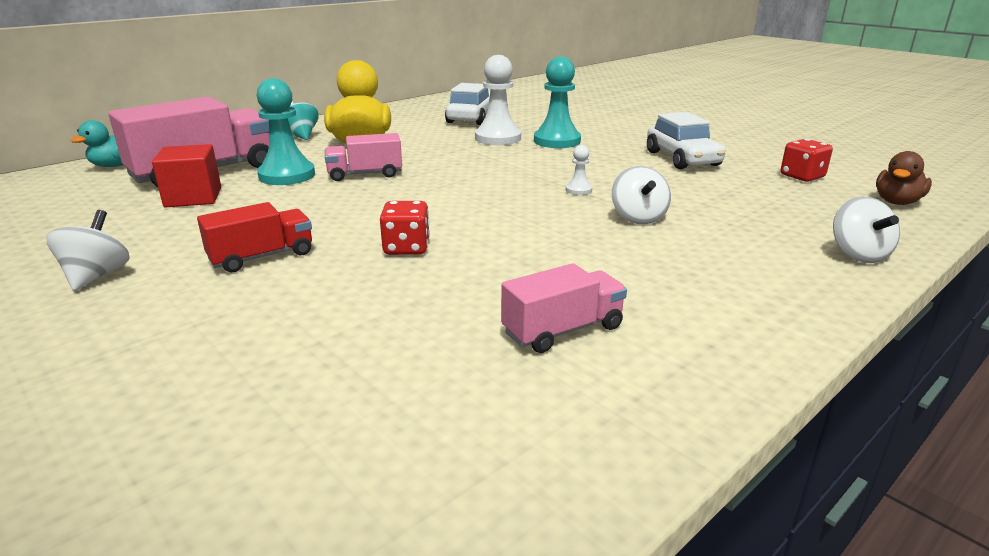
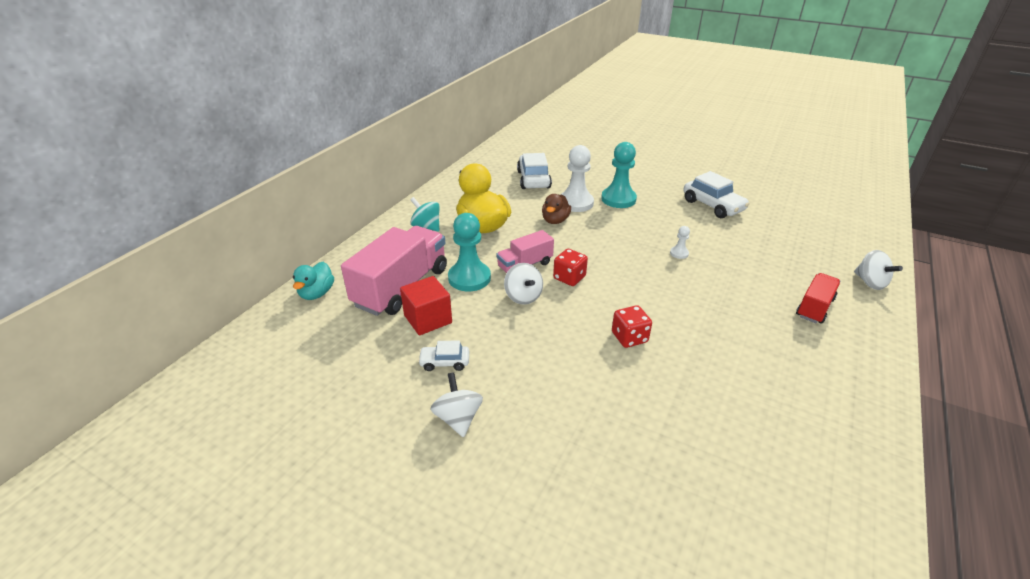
camera: 20 degrees left, 10 degrees up
(157, 231) = (444, 362): none -> white car
(262, 257) = (548, 370): red truck -> red truck (814, 308)
(563, 330) = (778, 386): pink truck -> none
(638, 218) = (736, 275): white spinning top -> white spinning top (523, 296)
(802, 176) = (793, 212): red dice -> red dice (569, 278)
(897, 202) = (857, 228): brown duck -> brown duck (555, 220)

